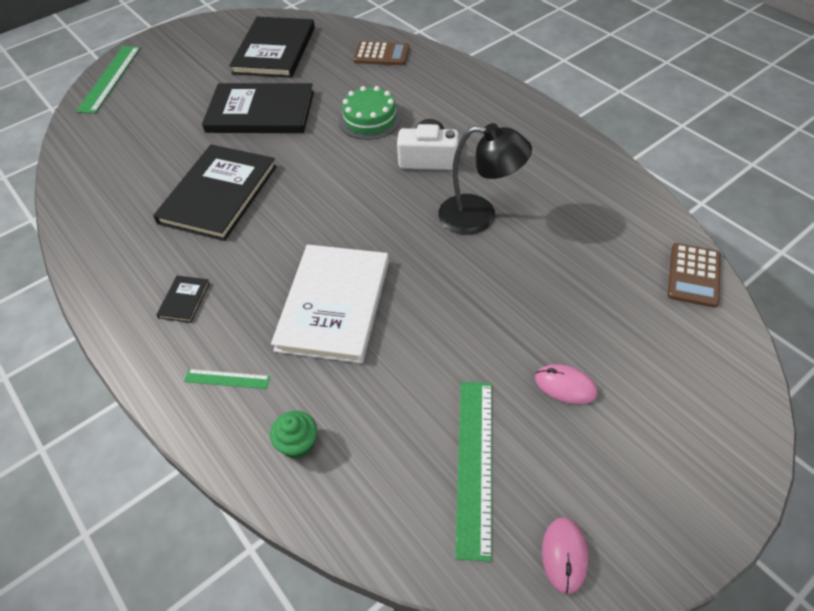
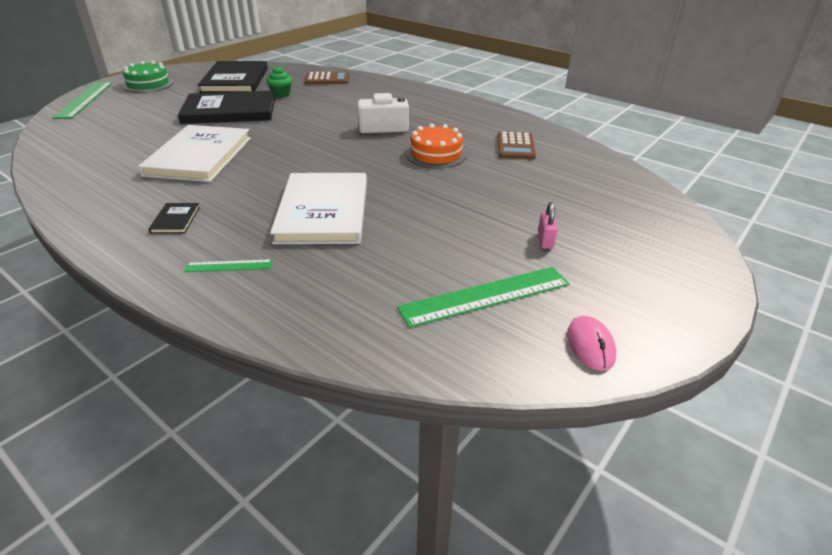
camera: 15 degrees left, 15 degrees down
(218, 194) = (199, 156): black book -> white book
(298, 444) = (311, 301): green cupcake -> green cupcake (281, 94)
(370, 119) = (327, 110): green cake -> green cake (148, 84)
(475, 464) = (485, 296): green ruler -> green ruler turned 75 degrees clockwise
(479, 216) = (436, 154): black lamp -> orange cake
(565, 385) = (545, 240): pink mouse -> pink padlock
(693, 275) = (618, 172): brown calculator -> brown calculator (515, 146)

